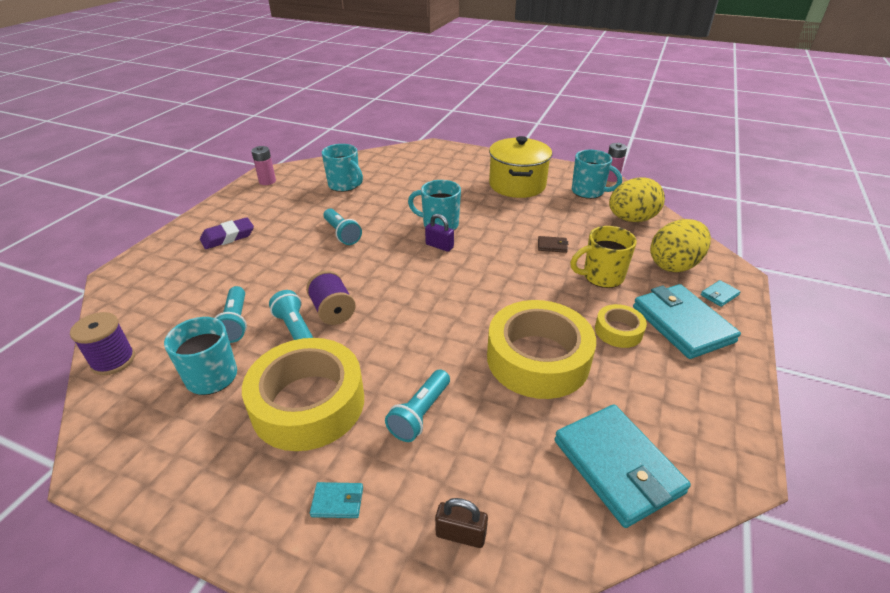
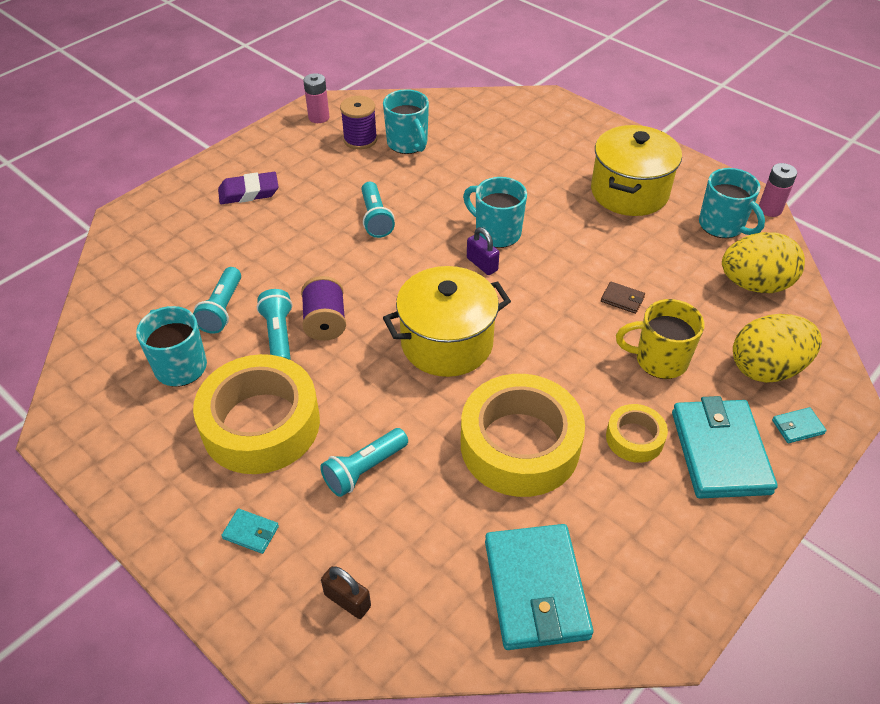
camera: 20 degrees right, 10 degrees up
(113, 360) = (97, 322): purple spool -> purple spool (360, 139)
(440, 302) = (447, 343): none -> yellow pot

